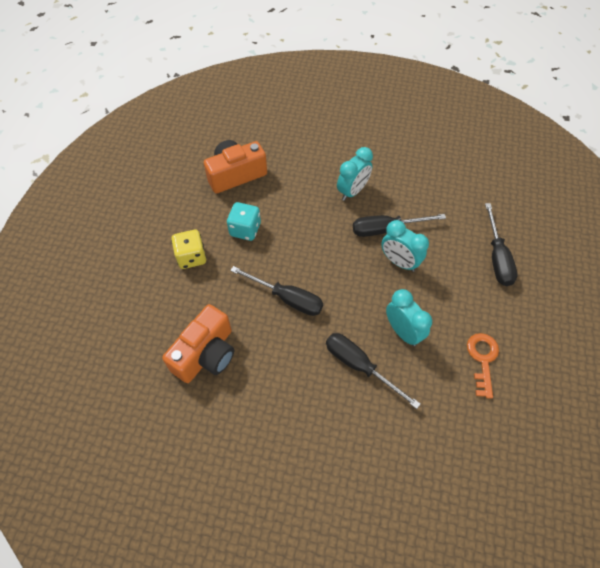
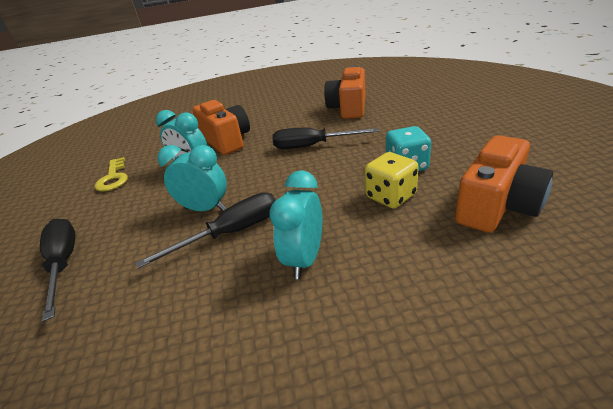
camera: 160 degrees right, 25 degrees down
(191, 257) = (430, 133): yellow dice -> yellow dice (390, 196)
(359, 366) = (226, 141): black screwdriver -> orange camera
(482, 359) = (113, 178): orange key -> yellow key

